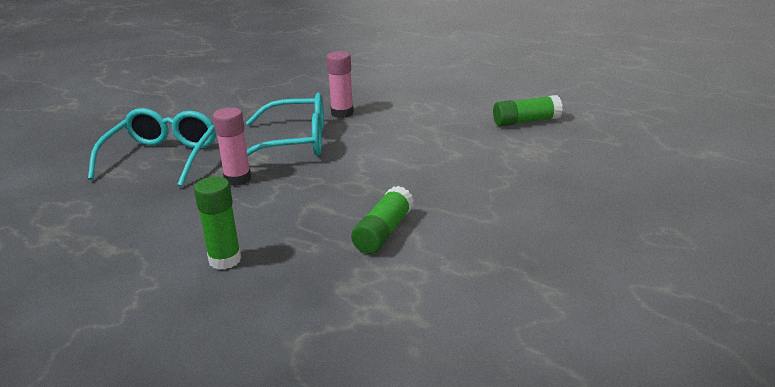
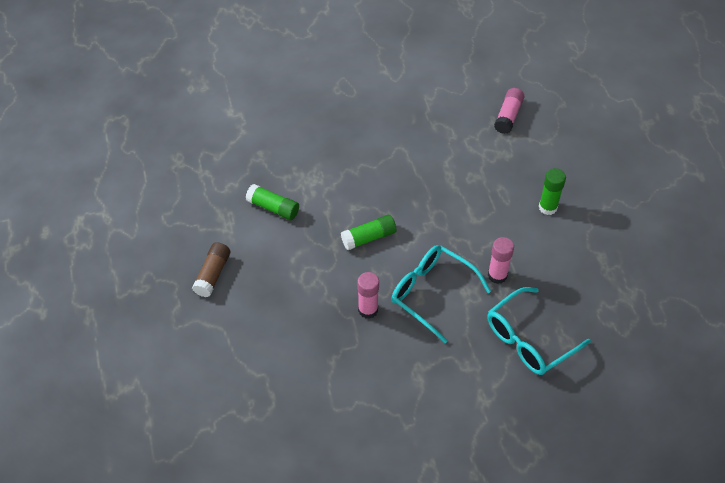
camera: 140 degrees left, 25 degrees up
(383, 232) = (459, 174): green glue stick -> green glue stick (369, 237)
(401, 340) = (508, 116): none -> pink glue stick
(496, 79) = (213, 274): none -> brown glue stick

